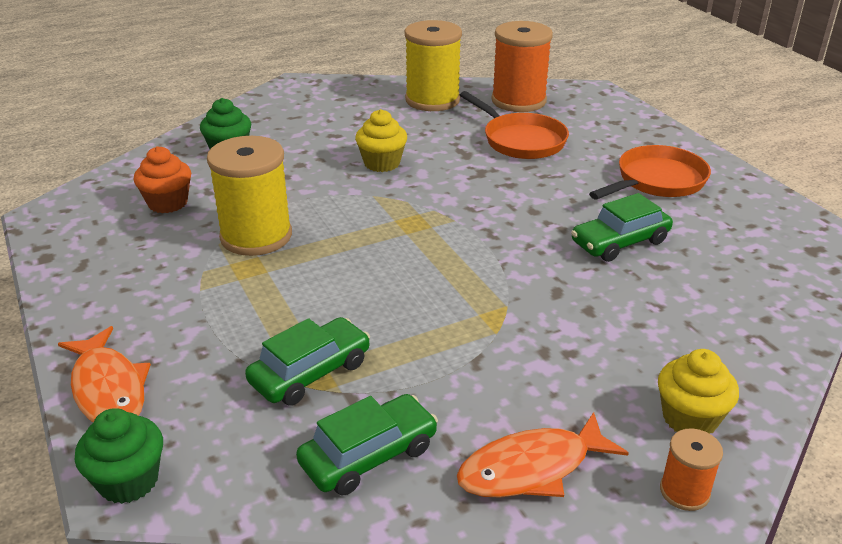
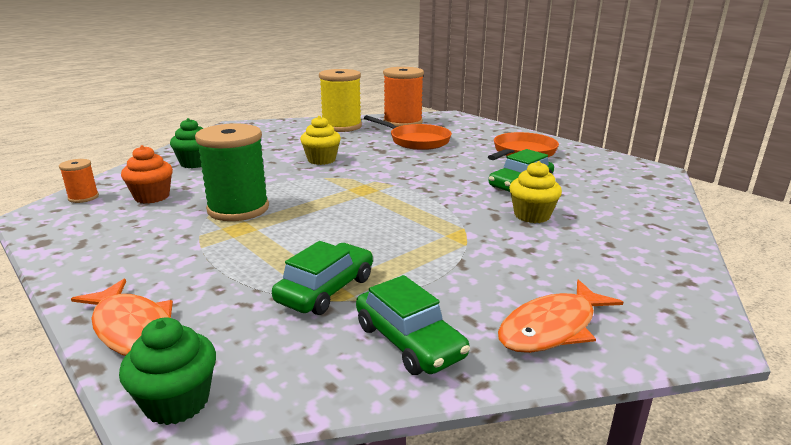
camera: 15 degrees left, 10 degrees down
(256, 236) = (238, 209): yellow spool -> green spool
(369, 455) = (409, 341): green car -> green car turned 105 degrees clockwise
(684, 491) = (679, 323): orange spool -> orange spool (83, 197)
(690, 418) = (645, 276): yellow cupcake -> yellow cupcake (532, 215)

